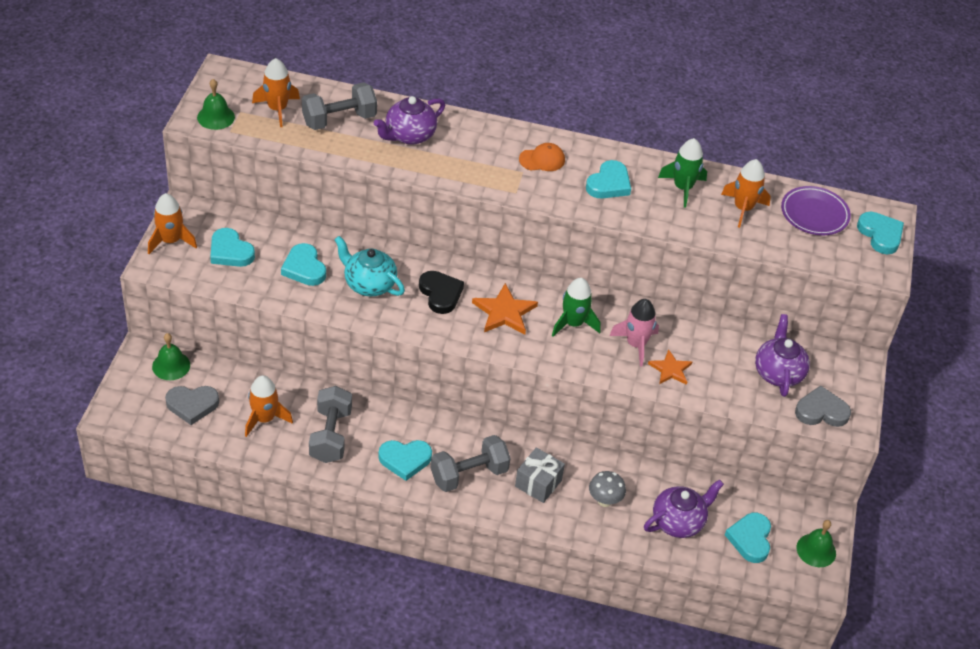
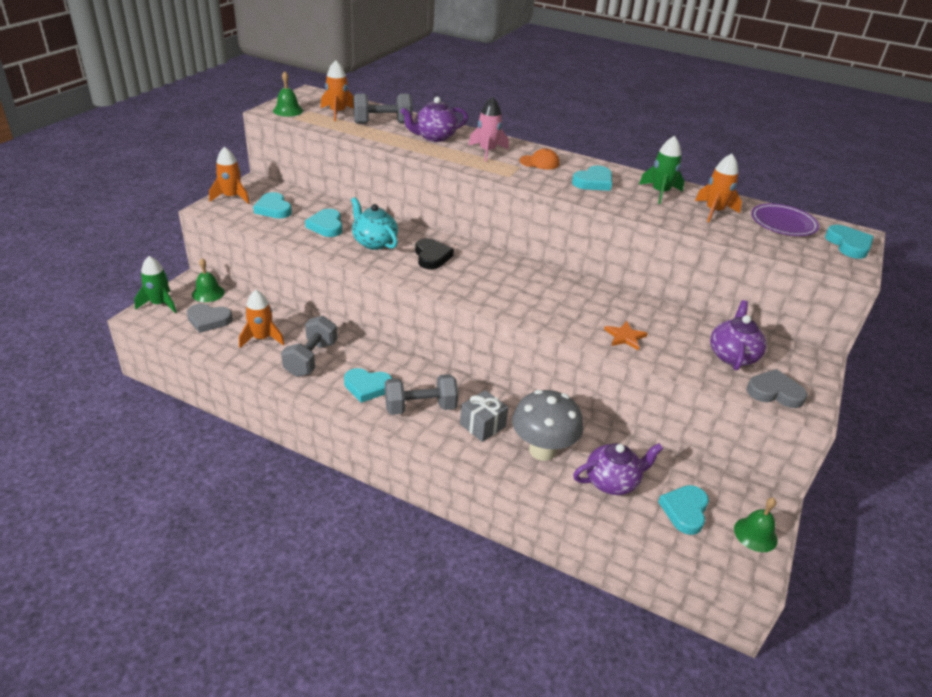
camera: 15 degrees right, 10 degrees down
(504, 312) = (482, 276): orange star -> none
(573, 323) = (542, 292): green rocket -> green rocket (160, 304)
(604, 501) = (542, 450): grey mushroom -> grey mushroom, size x1.90
(635, 344) = (596, 314): pink rocket -> pink rocket (487, 151)

